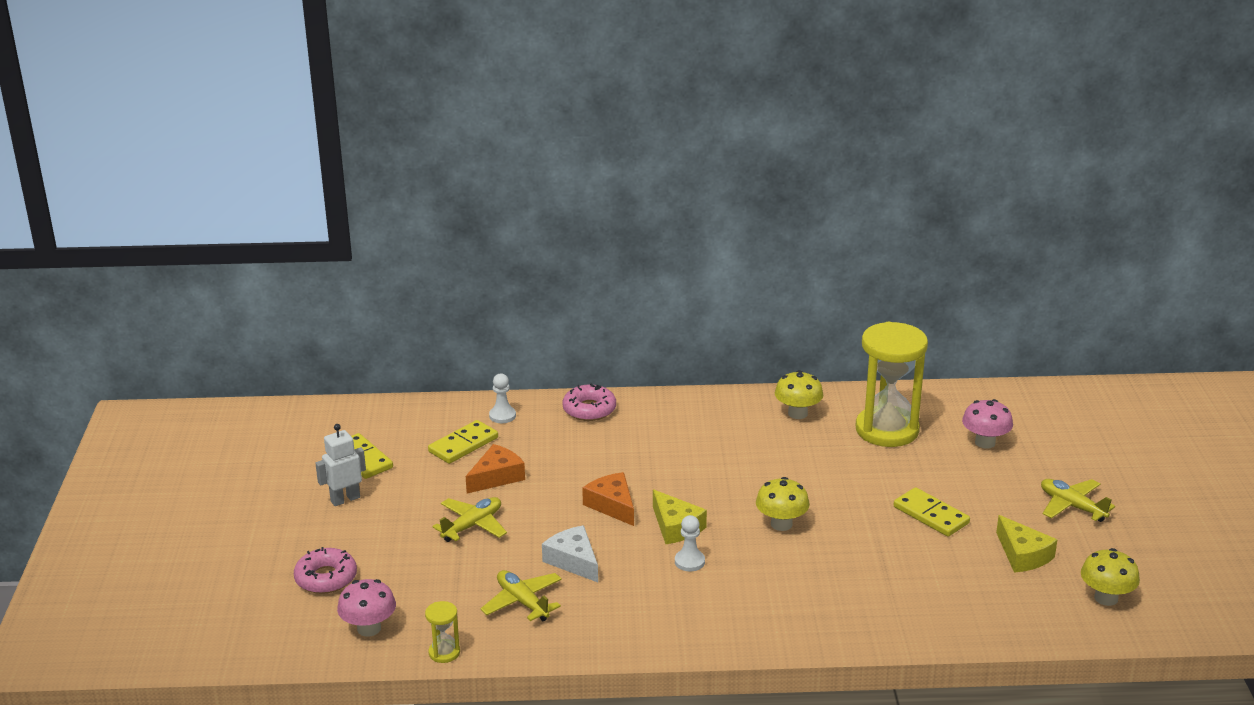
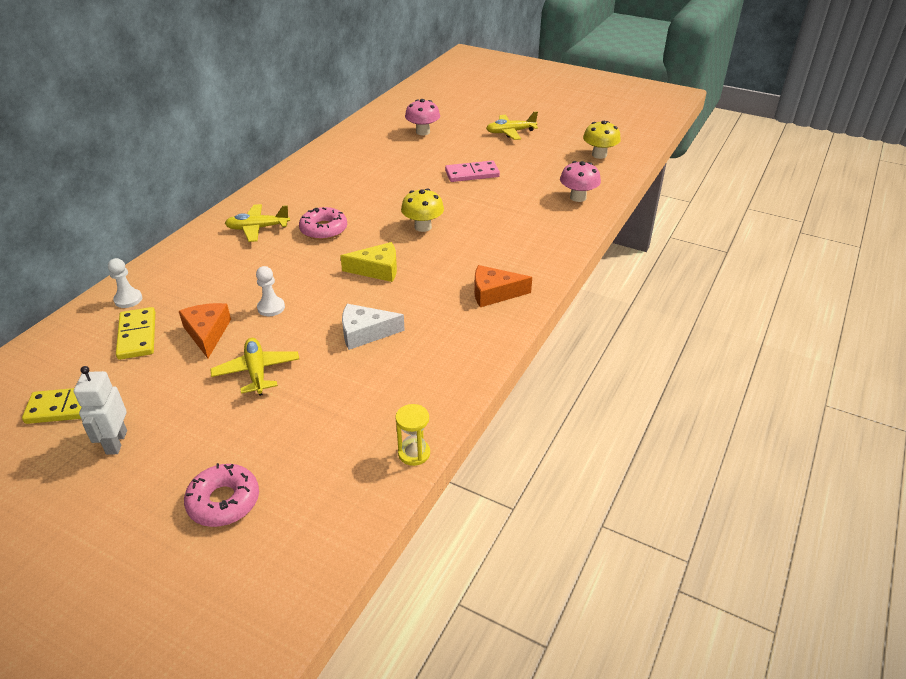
camera: 60 degrees left, 10 degrees up
(369, 628) = (333, 495): pink mushroom -> pink mushroom (578, 197)
(522, 602) = (390, 380): yellow plane -> yellow plane (257, 228)
(589, 409) = (184, 254): pink donut -> pink donut (324, 229)
(612, 505) = (318, 288): orange cheese -> orange cheese (494, 293)
(689, 562) = (424, 279): white pawn -> white pawn (271, 307)
(797, 413) = (312, 176): yellow mushroom -> none
(887, 430) = (371, 154): yellow hourglass -> none
(930, 515) = (472, 174): yellow domino -> pink domino
(1022, 555) = (539, 162): yellow cheese -> none

